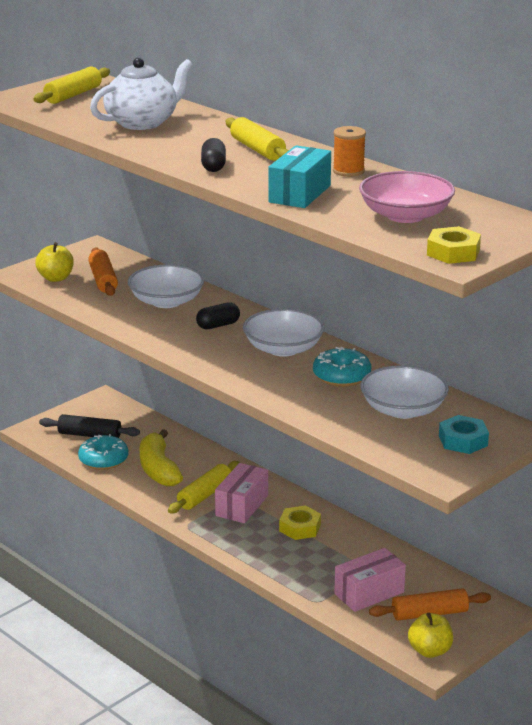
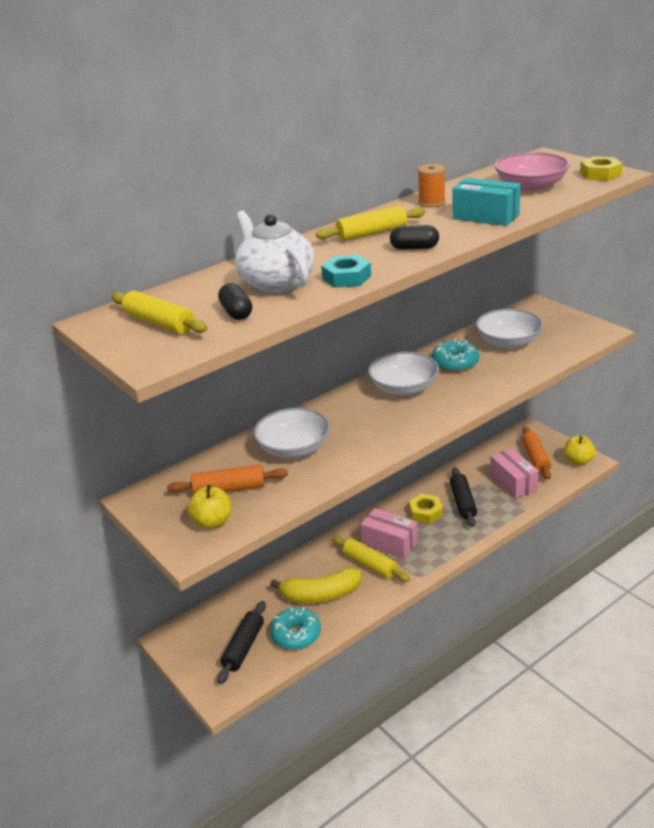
camera: 80 degrees left, 5 degrees up
(218, 325) = (353, 419): black capsule -> black capsule (236, 312)
(322, 554) = (463, 502): none -> black rolling pin
(463, 440) = (551, 323): turquoise nut -> turquoise nut (346, 277)

